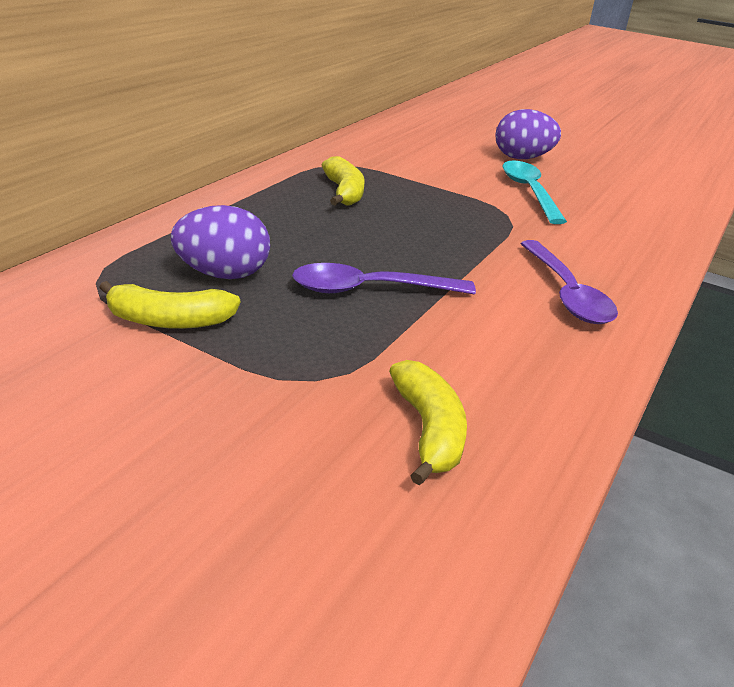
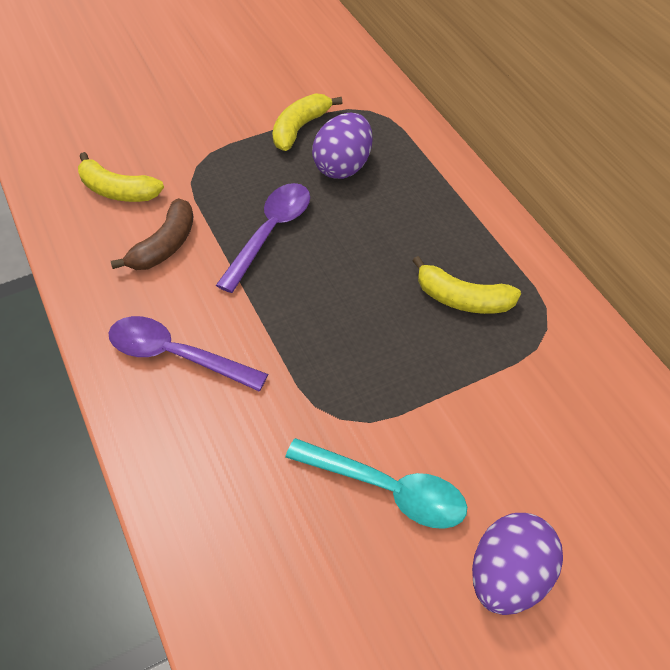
camera: 125 degrees right, 20 degrees up
(465, 349) = (165, 245): none -> brown banana

